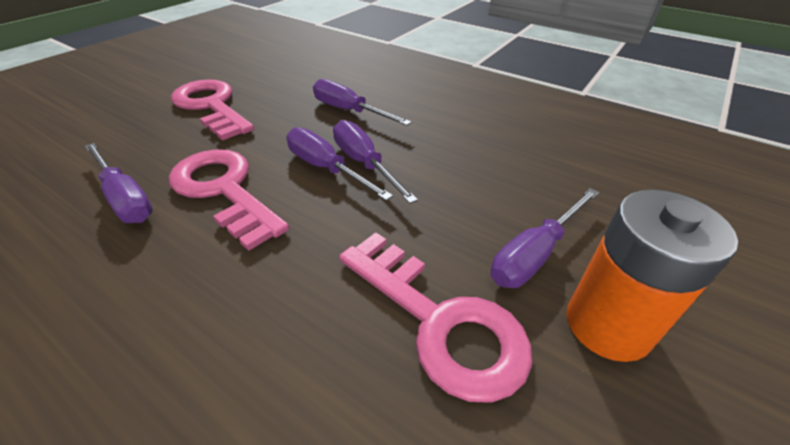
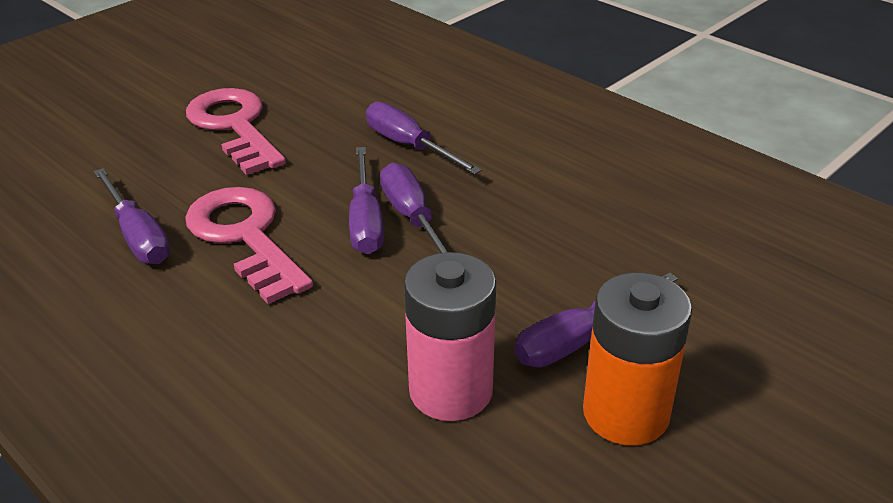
camera: 10 degrees right, 5 degrees down
(326, 168) = (365, 221): purple screwdriver -> purple screwdriver turned 150 degrees counterclockwise
(439, 321) = (451, 390): pink key -> pink battery

